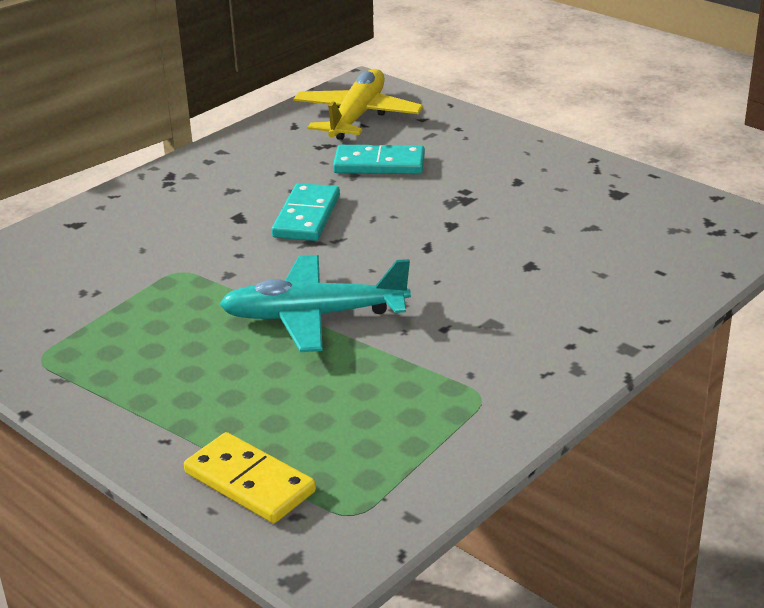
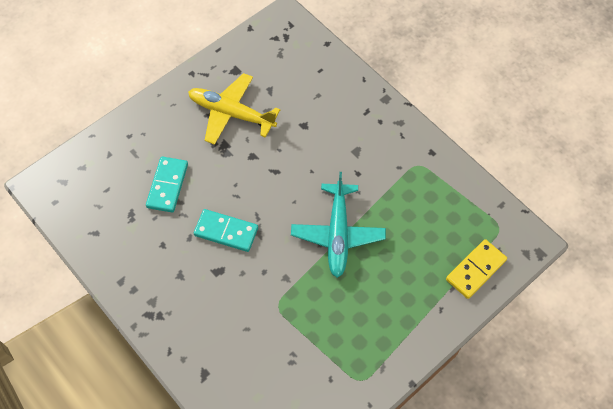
camera: 85 degrees left, 30 degrees up
(357, 117) = (93, 192): yellow plane -> yellow plane (232, 114)

